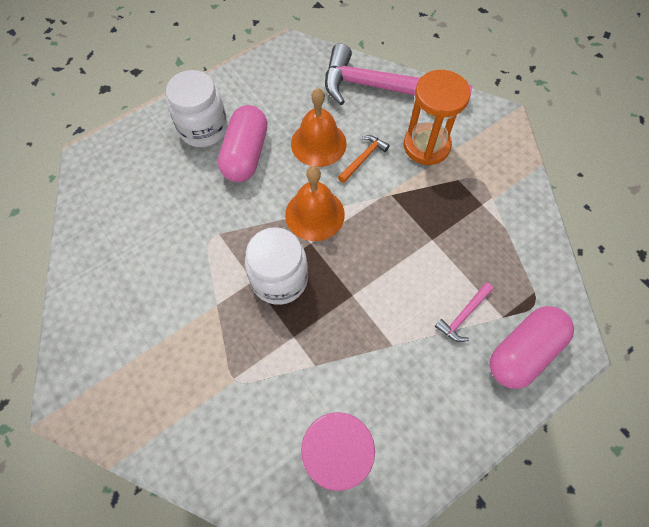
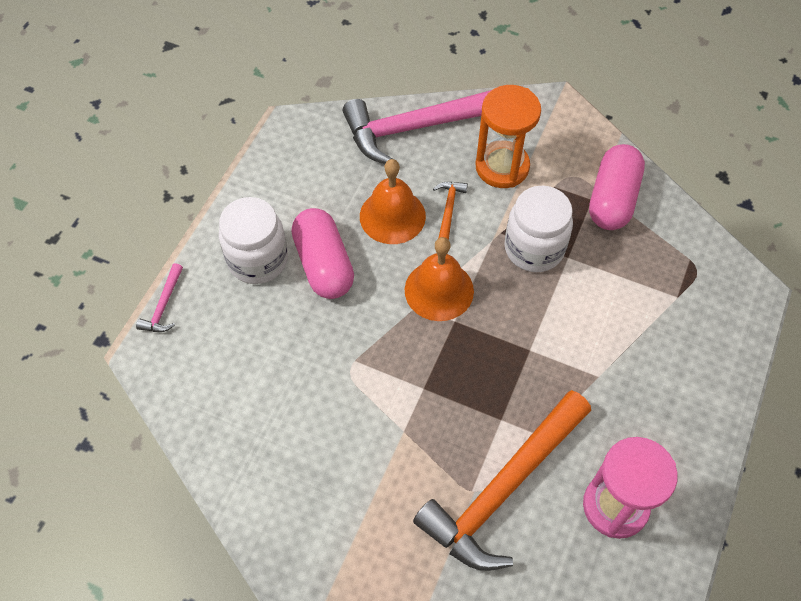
camera: 30 degrees left, 5 degrees down
(257, 391) = (502, 489): none -> orange hammer
(279, 279) = (449, 373): white jar -> white jar (534, 248)
(463, 316) = (642, 314): pink hammer -> pink hammer (163, 306)
(523, 352) = (714, 319): pink capsule -> pink capsule (612, 199)

